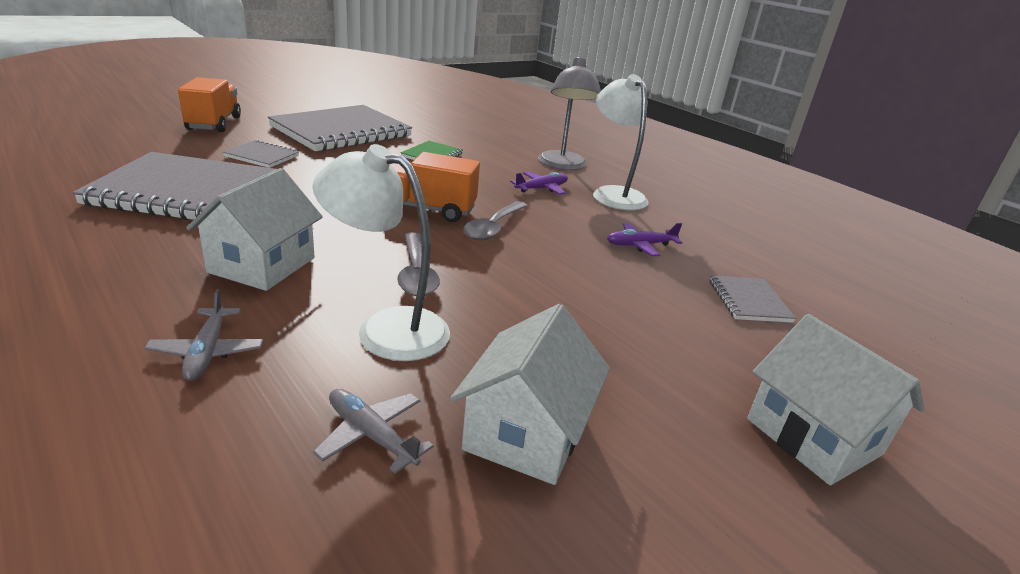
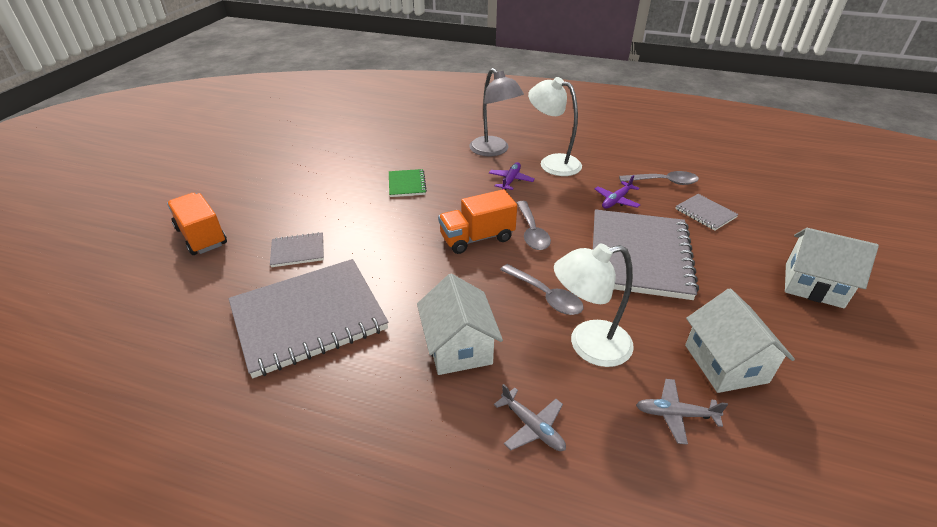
camera: 30 degrees left, 10 degrees up
(341, 131) = (311, 192): grey notebook -> grey notebook (639, 255)
(734, 256) = (663, 182): none -> grey spoon

